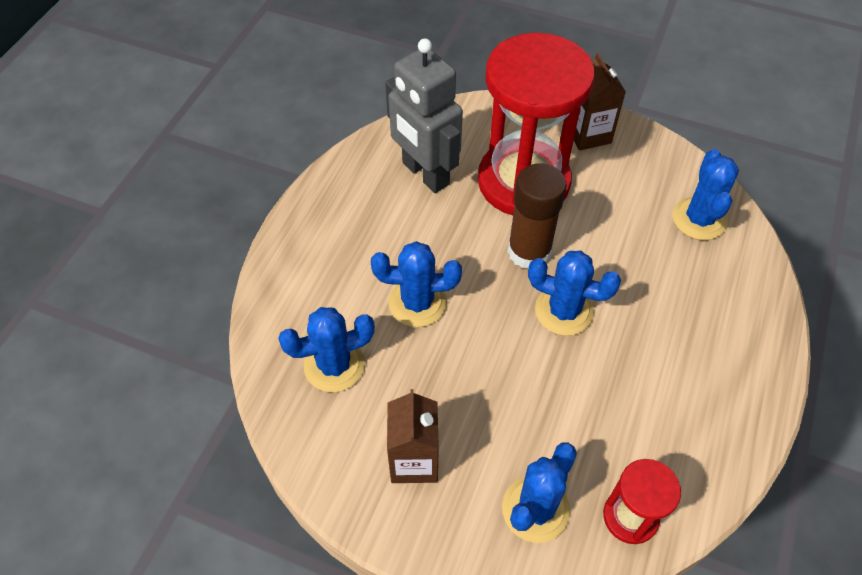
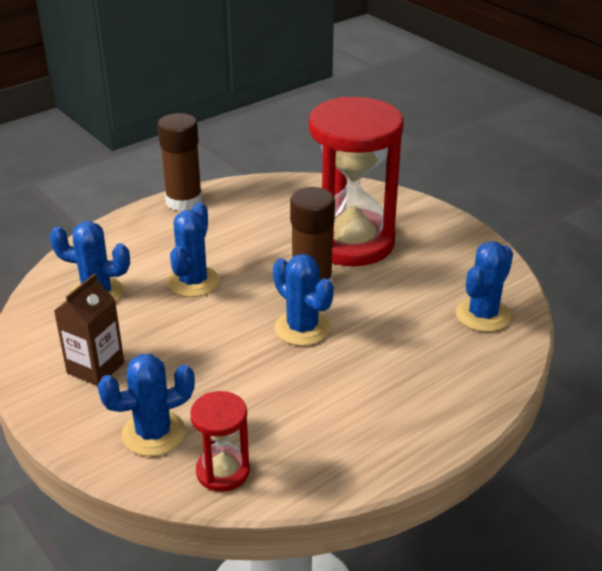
camera: 30 degrees right, 20 degrees down
(319, 199) = (184, 201): none -> brown glue stick
(417, 302) = (193, 282): blue cactus -> blue cactus turned 75 degrees clockwise
(425, 174) = (277, 213): grey robot -> none
(588, 134) = (437, 232): brown carton -> none

